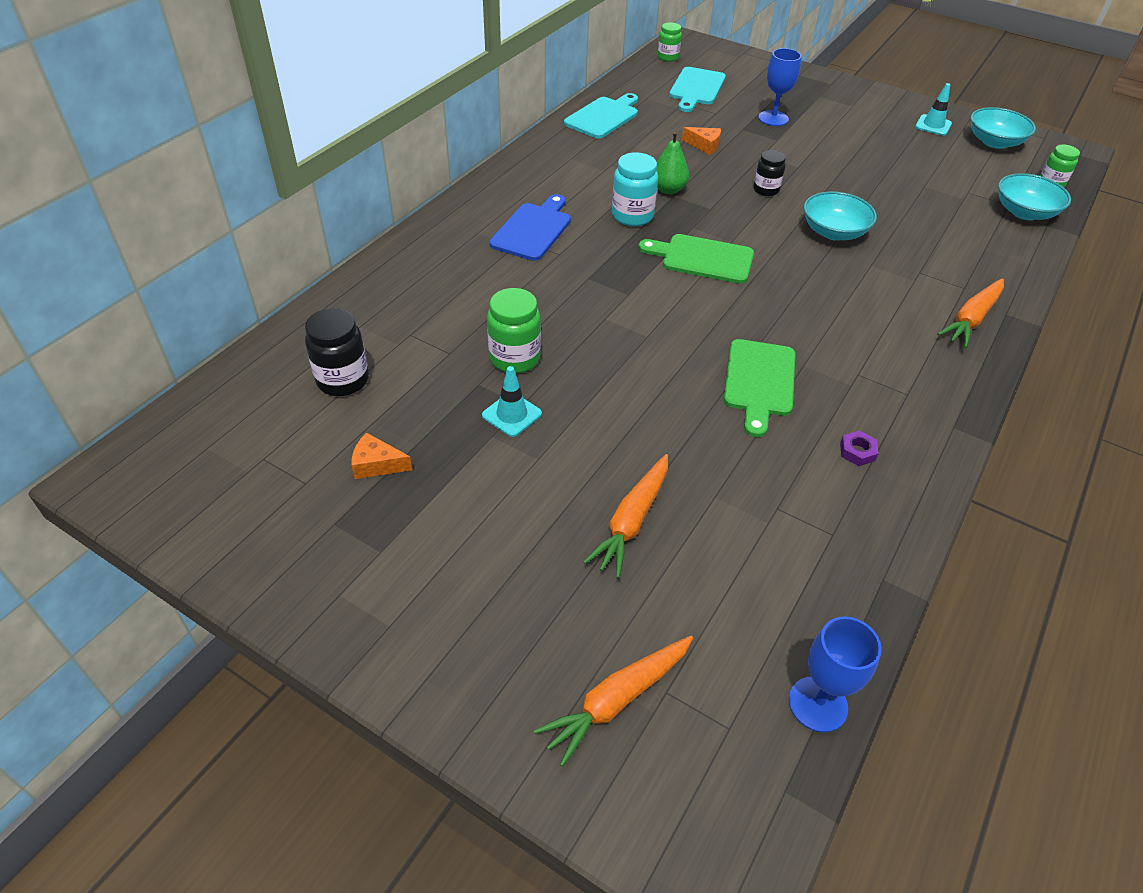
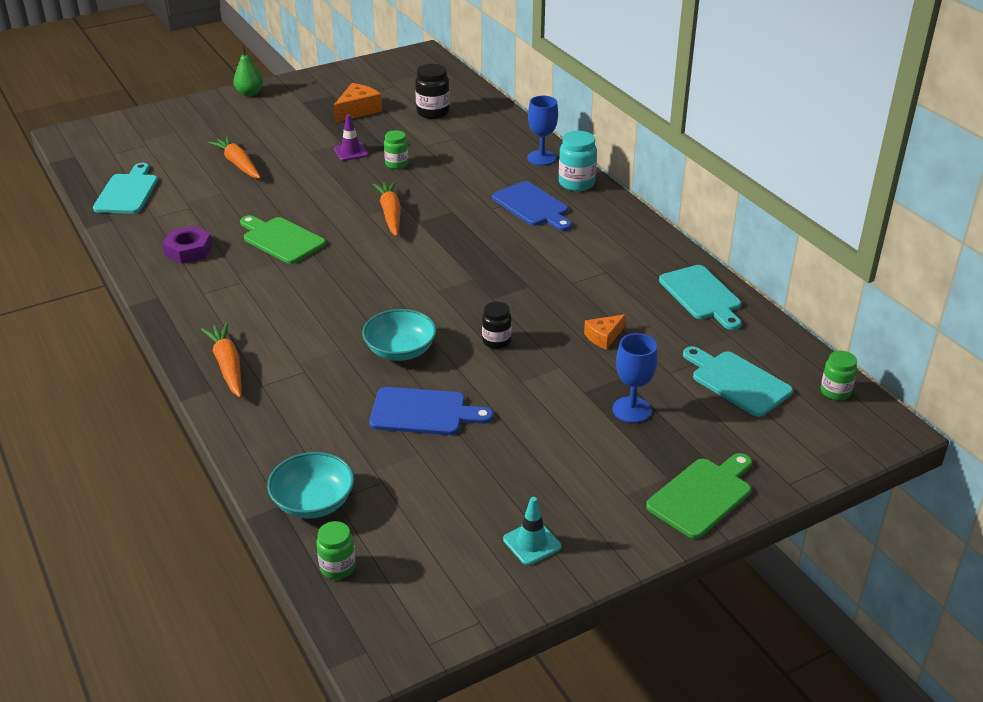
camera: 120 degrees right, 10 degrees down
(377, 464) = (358, 110): orange cheese -> orange cheese, size x1.58
(512, 414) = (351, 152): turquoise traffic cone -> purple traffic cone
(514, 358) = (396, 164): green jar -> green jar, size x0.66
(616, 700) = (159, 133): orange carrot -> orange carrot (390, 214)
(632, 216) = (514, 255): turquoise jar -> turquoise jar (576, 183)
(668, 189) = (540, 286): green pear -> green pear (249, 93)
(702, 259) = (428, 267): green cutting board -> green cutting board (702, 495)
(810, 612) = (127, 192): none -> turquoise cutting board
(818, 704) = (90, 176): blue goblet -> blue goblet (541, 158)
(857, 451) = (188, 250): purple nut -> purple nut, size x1.75
(884, 197) = (423, 412): none -> blue cutting board
(994, 142) = (455, 579): turquoise bowl -> none

